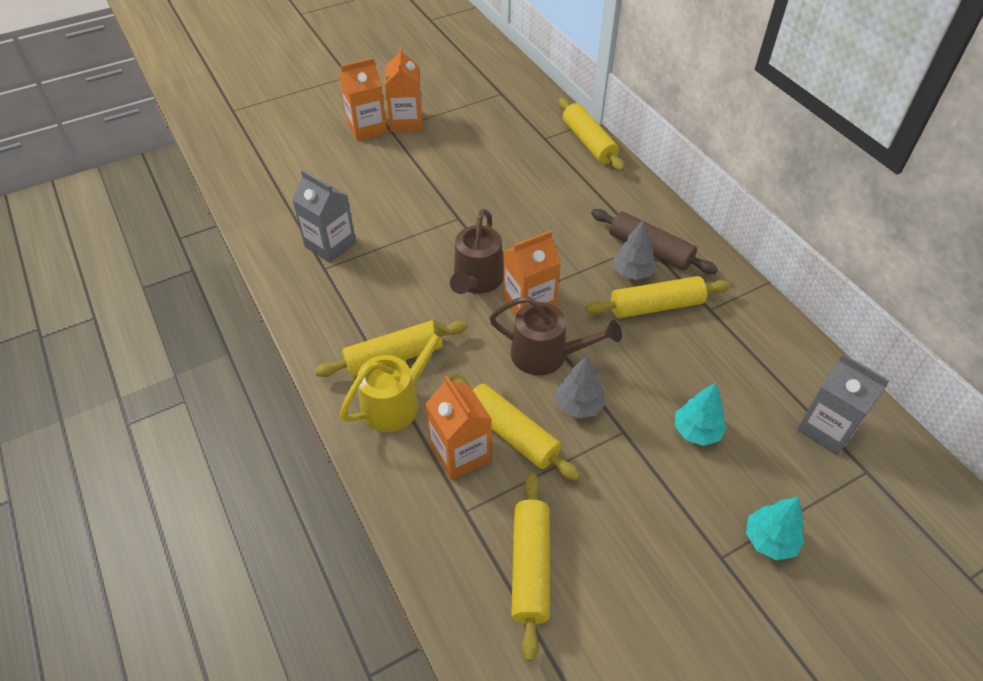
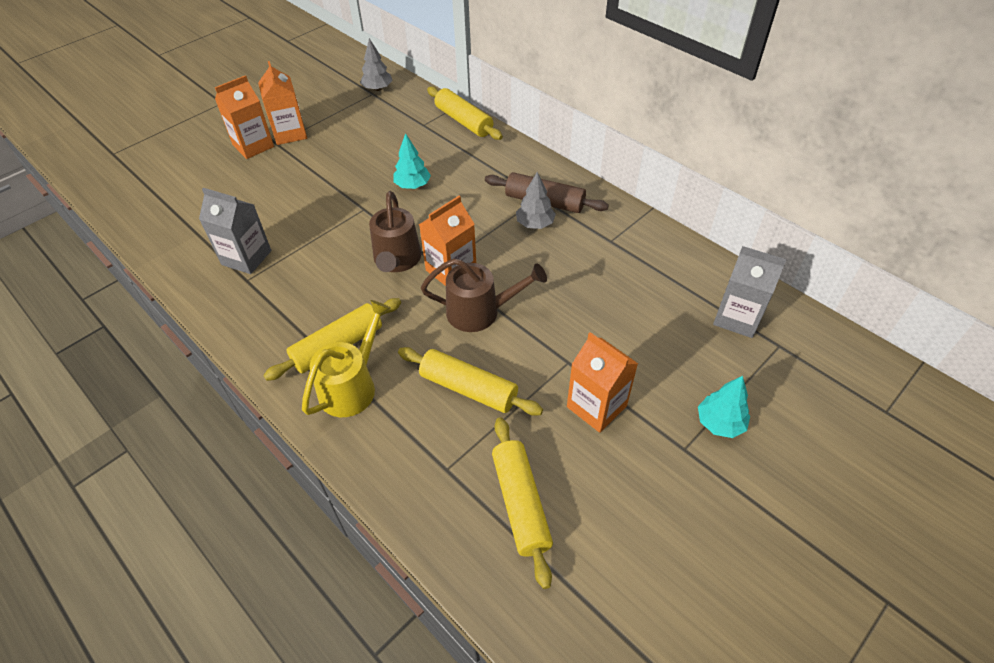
camera: 15 degrees left, 0 degrees up
(460, 453) = (426, 418): orange carton -> orange carton (596, 406)
(578, 405) = (521, 349): grey tree -> grey tree (377, 89)
(656, 306) = (564, 248): yellow rolling pin -> none
(696, 431) = (630, 346): turquoise tree -> turquoise tree (412, 185)

